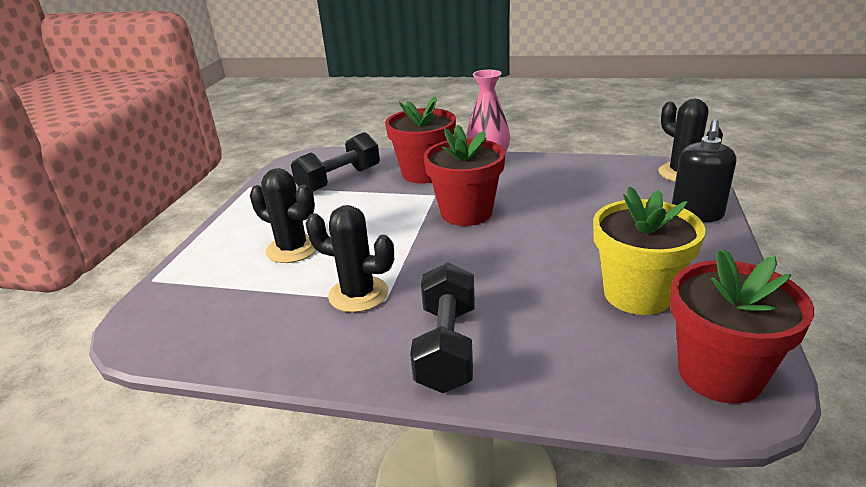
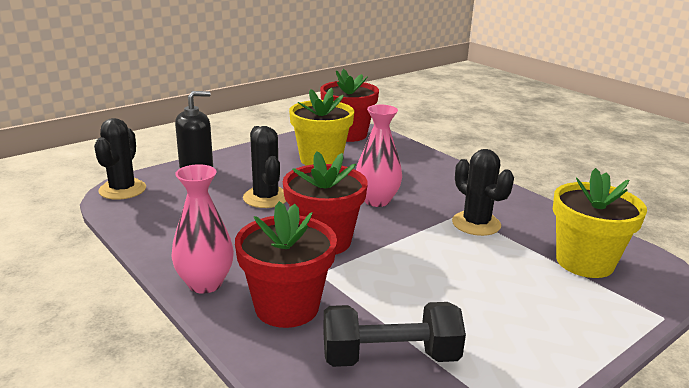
camera: 145 degrees left, 5 degrees down
(225, 302) = (584, 262): none -> yellow flower pot
(292, 249) = (507, 283): black cactus -> black cactus (266, 198)
(447, 347) = (448, 181): black dumbbell -> none
(485, 270) = (377, 200): none -> pink vase

